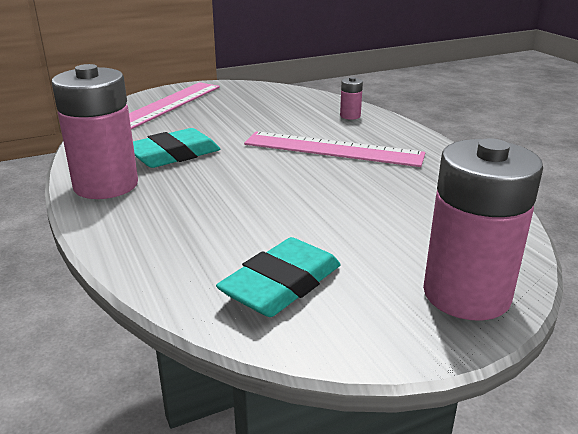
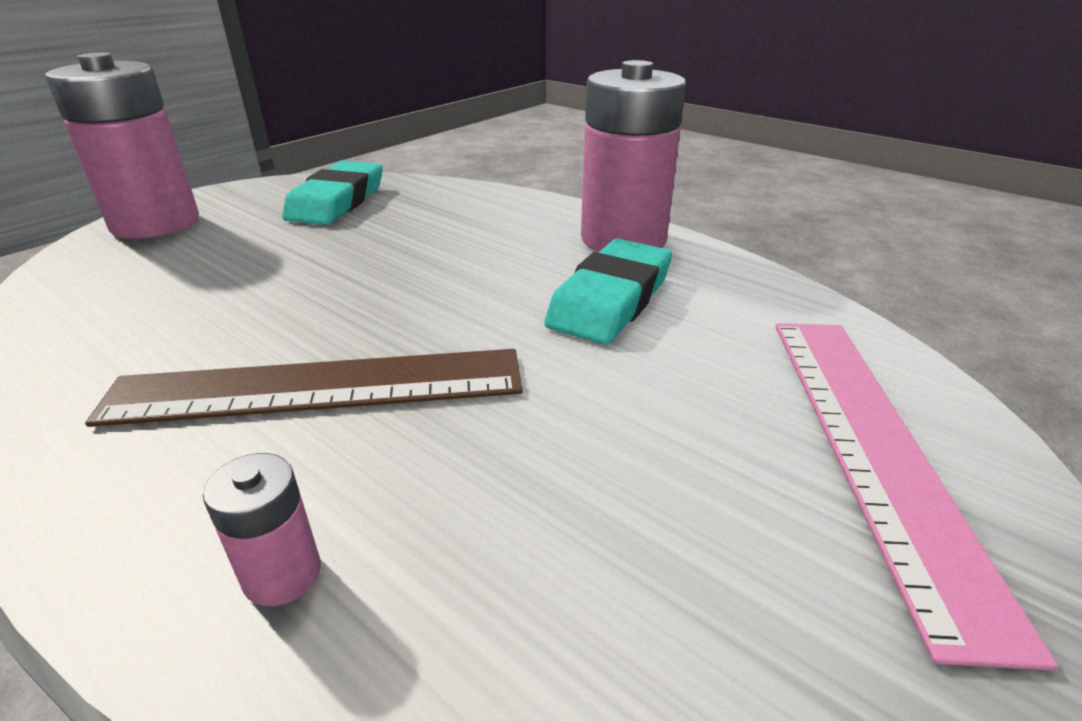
camera: 155 degrees right, 5 degrees up
(333, 149) = (318, 387): pink ruler -> brown ruler

